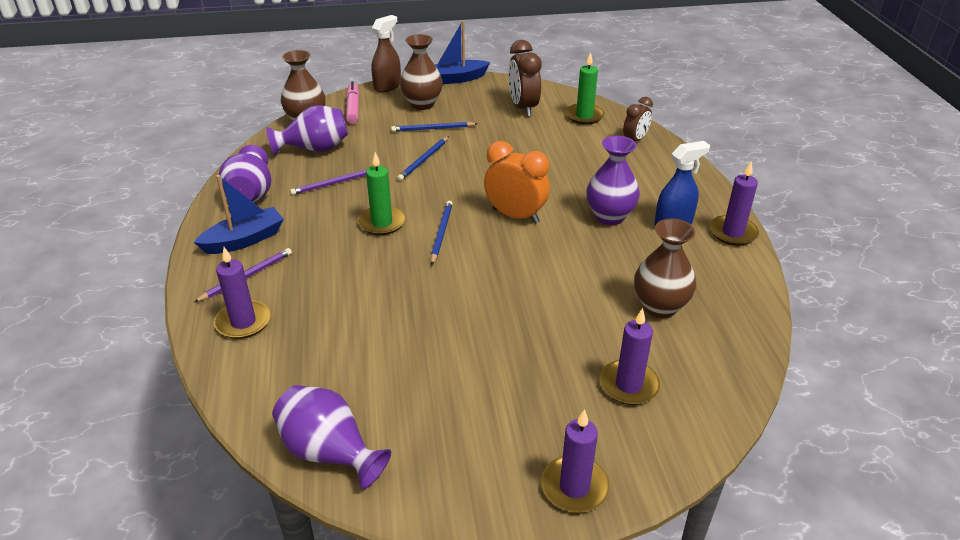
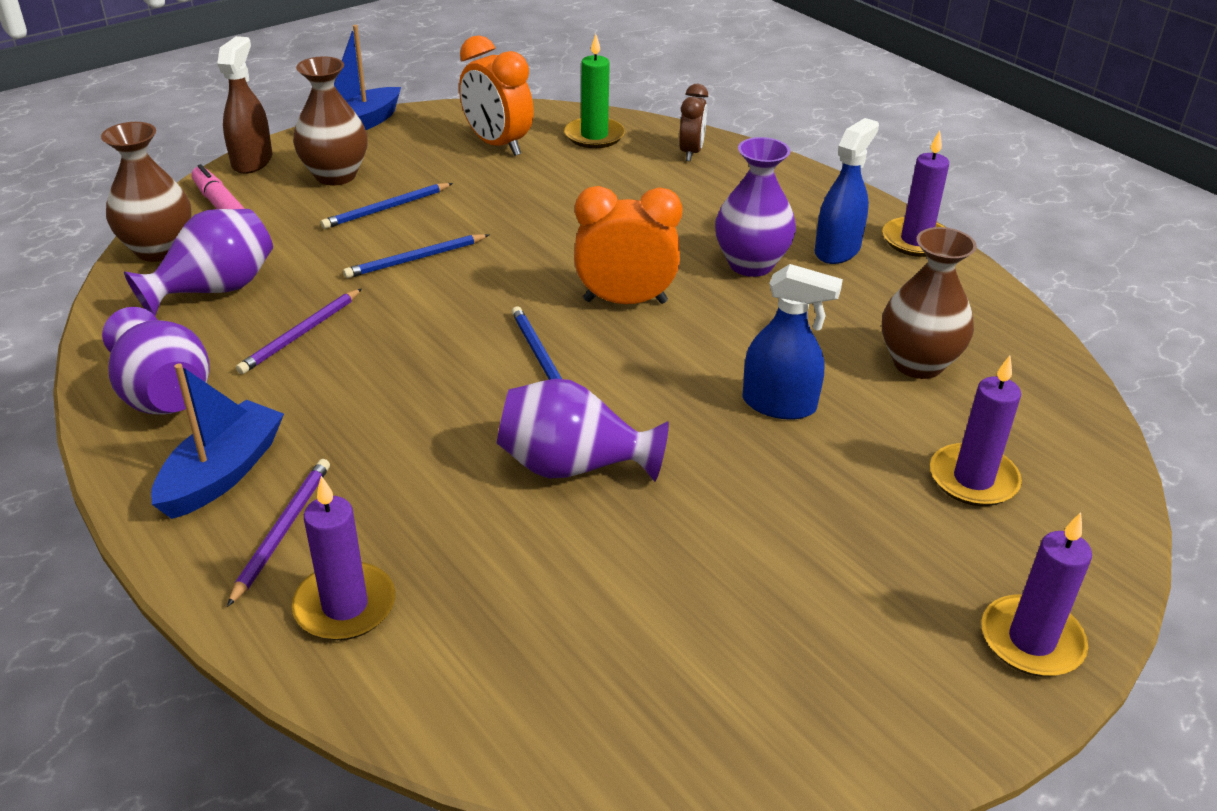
camera: 30 degrees left, 0 degrees up
(330, 452) = (672, 746): purple vase -> purple vase (573, 466)
(382, 223) = (435, 372): green candle -> none
(423, 160) = (415, 259): blue pencil -> blue pencil turned 60 degrees clockwise
(523, 108) = (497, 145): brown clock -> orange clock
(550, 301) = (779, 404): none -> blue spray bottle

